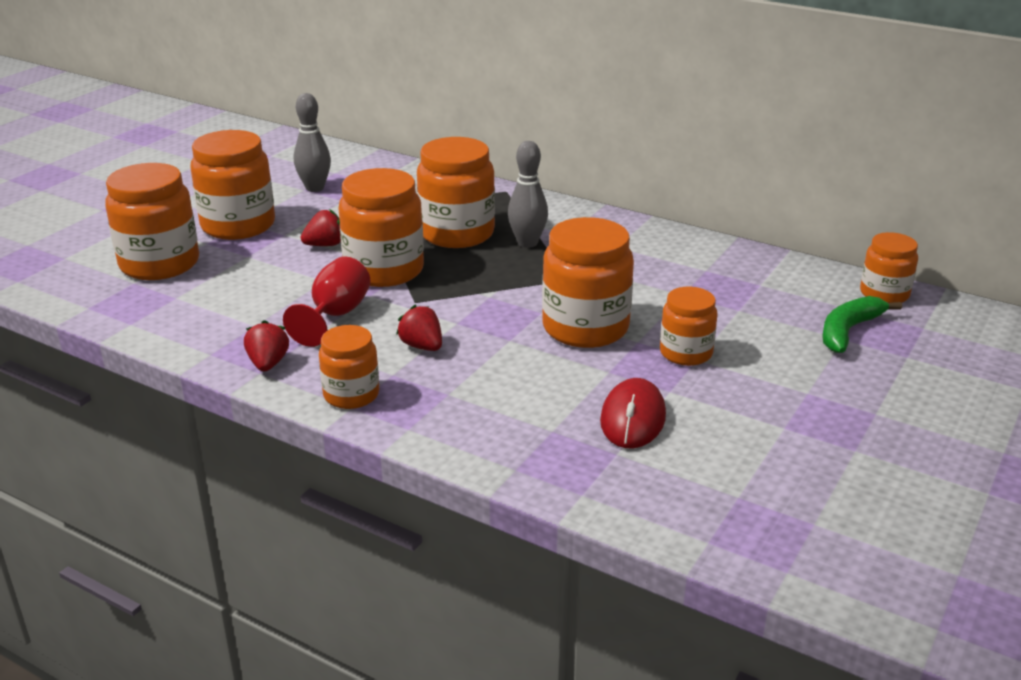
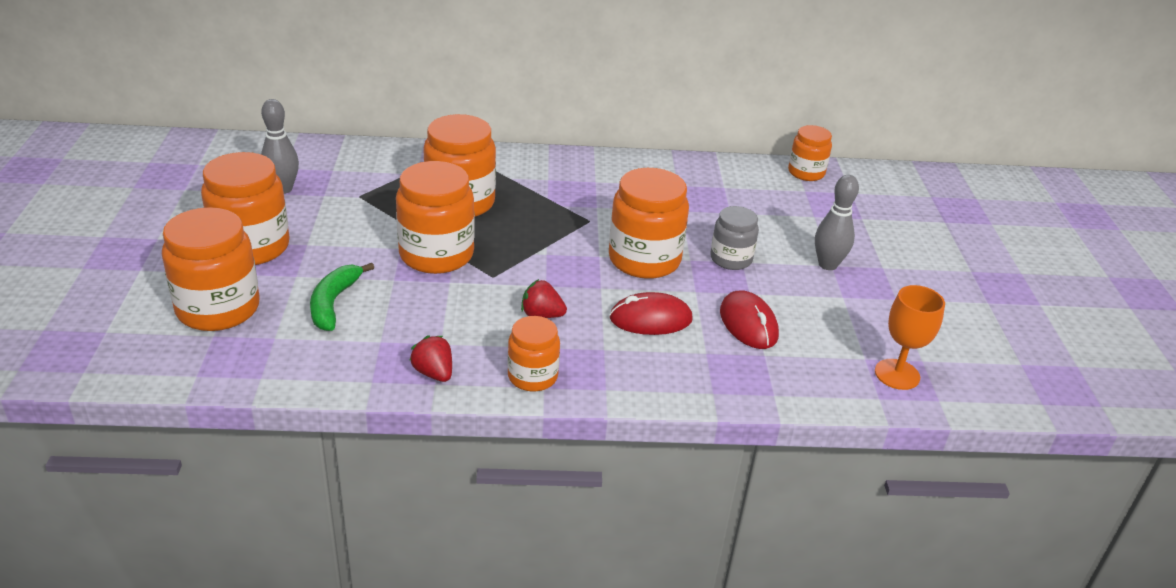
camera: 35 degrees left, 5 degrees up
(325, 245) = (357, 244): red strawberry -> none
(335, 315) = (441, 309): red goblet -> none
(527, 243) = (526, 196): grey bowling pin -> grey bowling pin (827, 265)
(528, 382) = (650, 319): none -> red mouse
(686, 353) = (731, 259): orange jar -> grey jar
(761, 526) = (897, 374): none -> orange goblet
(848, 331) = (812, 209): green banana -> green banana (333, 303)

